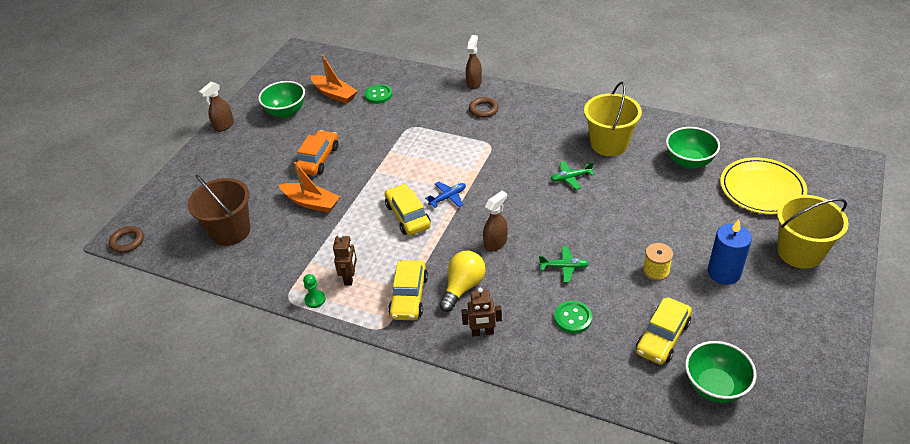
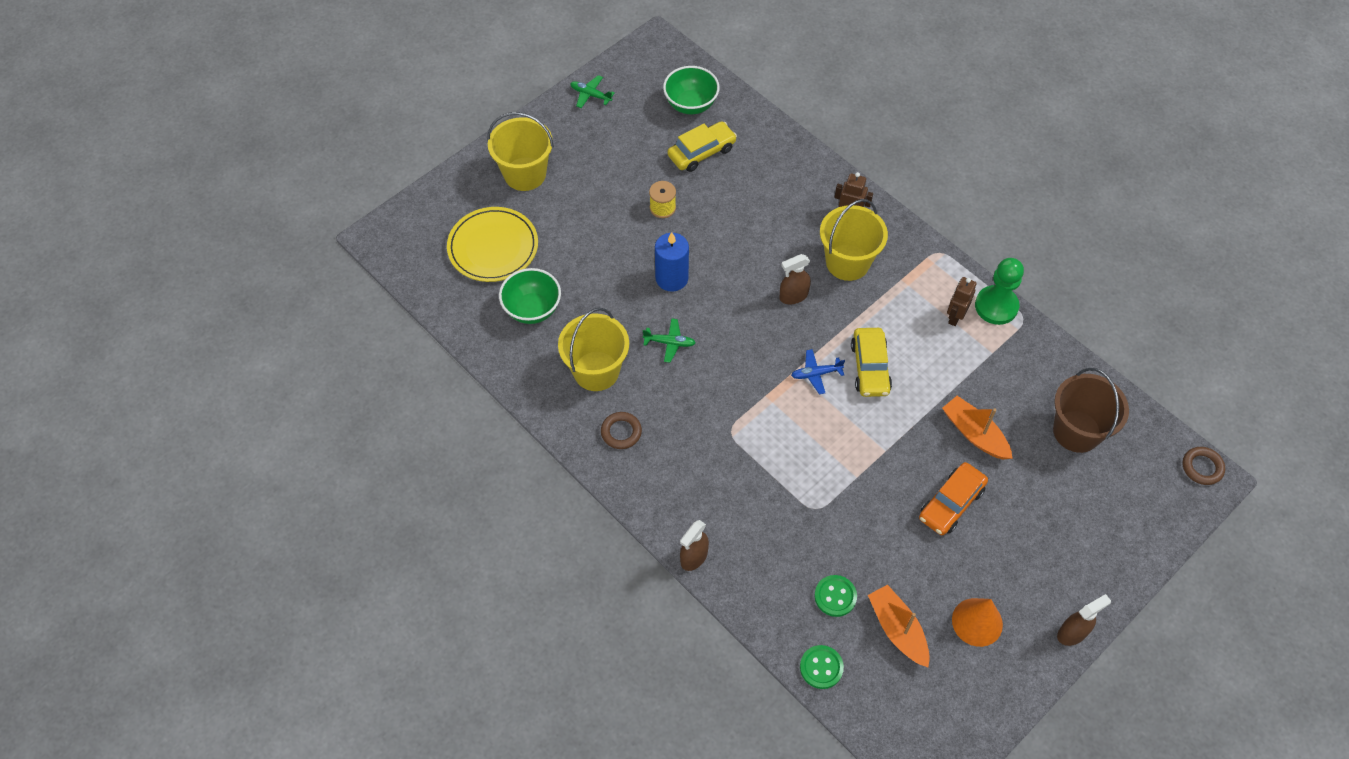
camera: 160 degrees left, 15 degrees up
(286, 112) = (977, 622): green bowl -> orange cone
(315, 299) = (996, 306): green pawn -> green pawn, size x2.00
(409, 296) = (903, 273): yellow car -> none
(463, 287) = (847, 262): yellow light bulb -> yellow bucket
(483, 109) = (707, 497): brown ring -> brown ring (621, 432)
(564, 267) = (742, 244): green plane -> green plane (590, 95)
(573, 318) = (764, 195): green button -> green button (821, 667)
(724, 272) = (606, 183): blue candle -> blue candle (671, 278)

